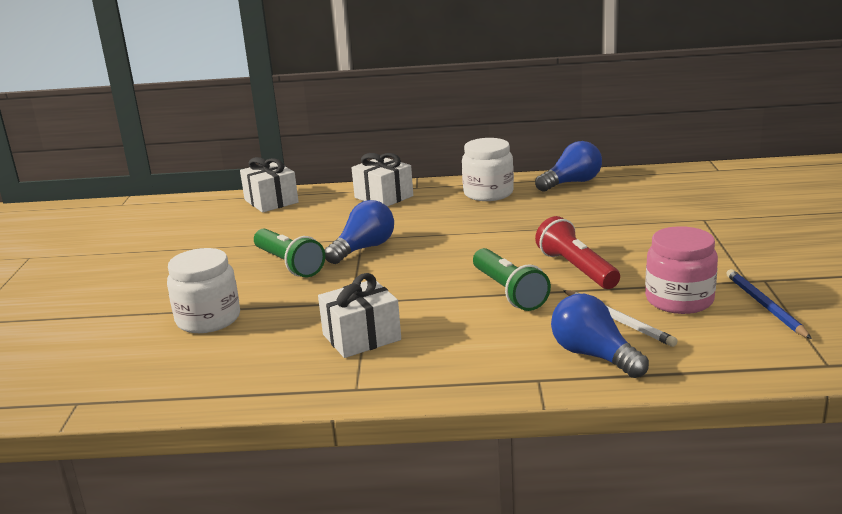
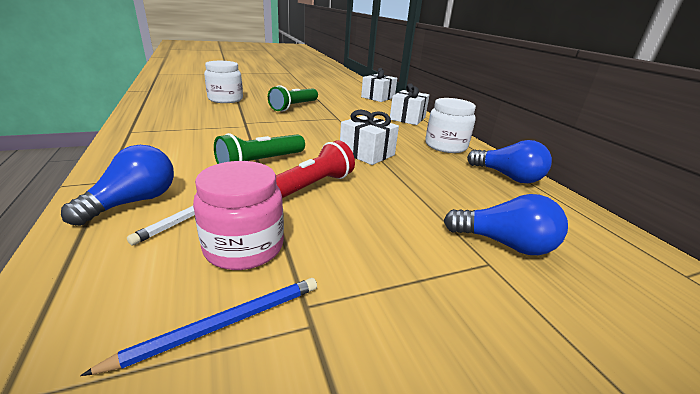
camera: 65 degrees right, 5 degrees up
(361, 337) = (195, 128): white gift -> white gift (367, 153)
(364, 248) = (322, 119): blue light bulb -> blue light bulb (504, 244)

